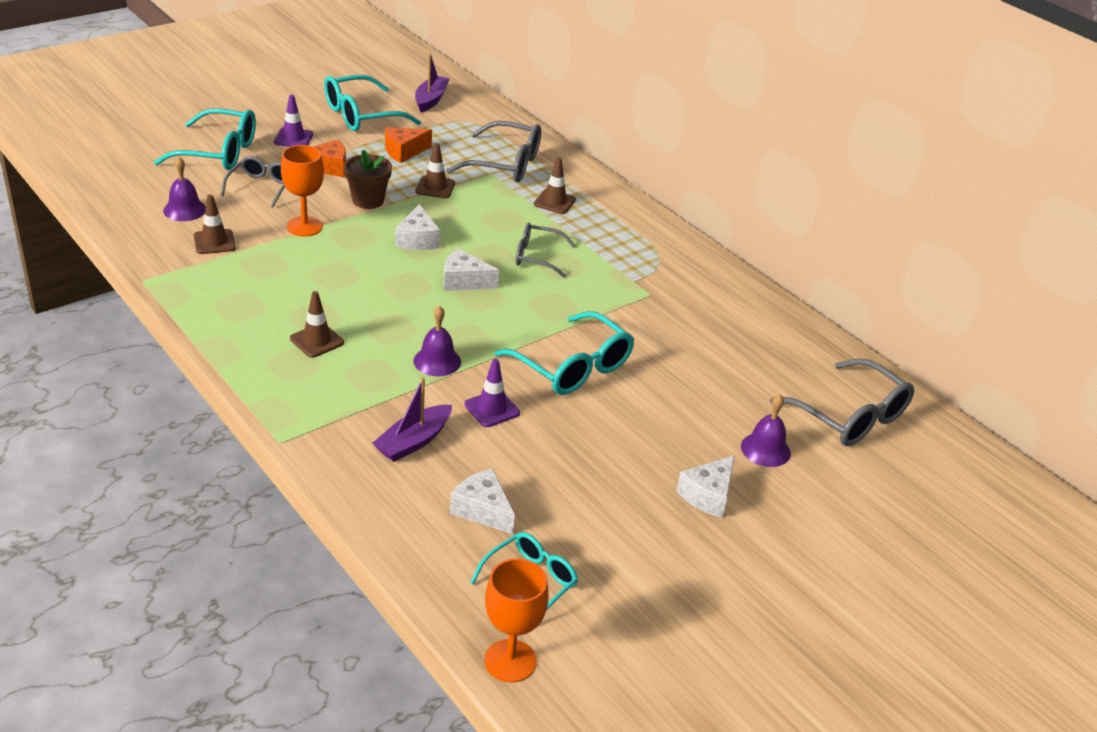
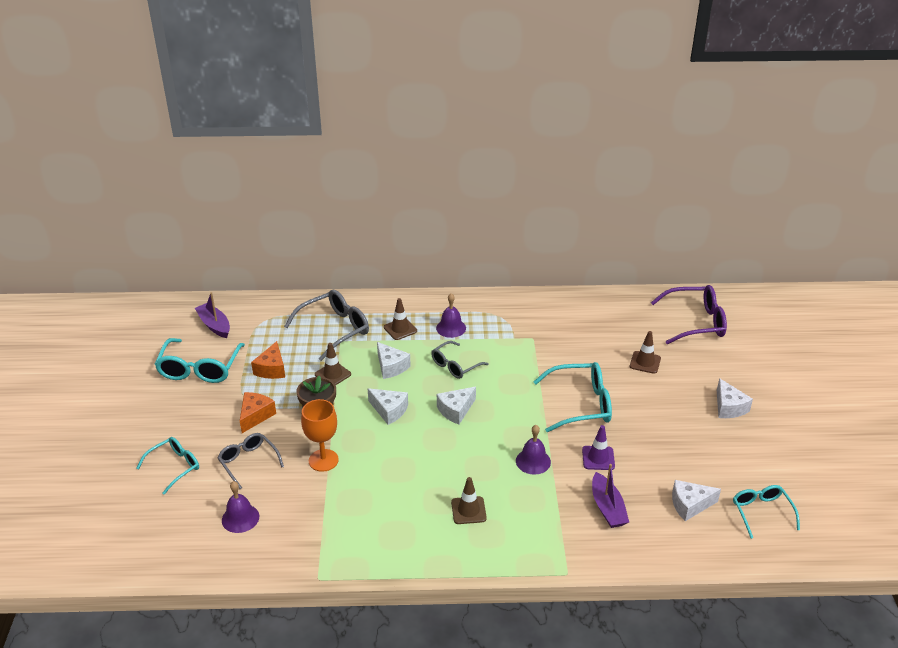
camera: 50 degrees left, 0 degrees up
(214, 242) = (301, 517): brown traffic cone -> brown traffic cone (645, 362)
(219, 152) = (175, 467): turquoise glasses -> turquoise glasses, size x0.63
(293, 138) = (195, 417): purple traffic cone -> none
(487, 217) = (391, 367): none -> white cheese
(510, 661) = (820, 550): orange goblet -> none
(765, 449) = (704, 367): purple bell -> purple bell (451, 328)
(850, 417) = (696, 322): grey glasses -> purple glasses

